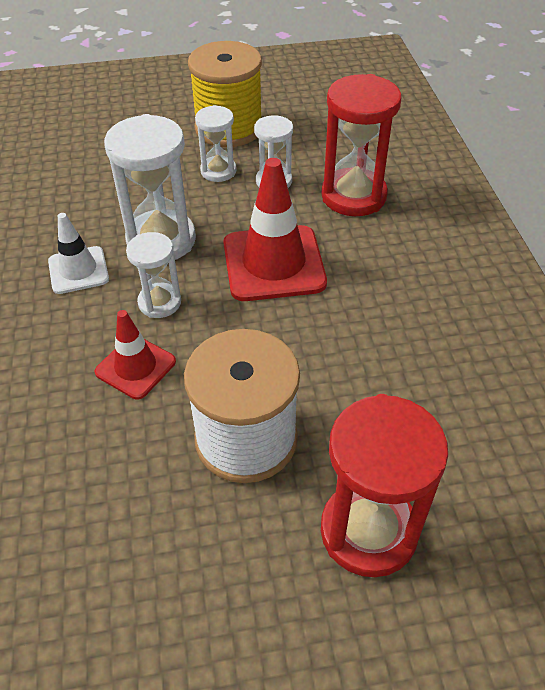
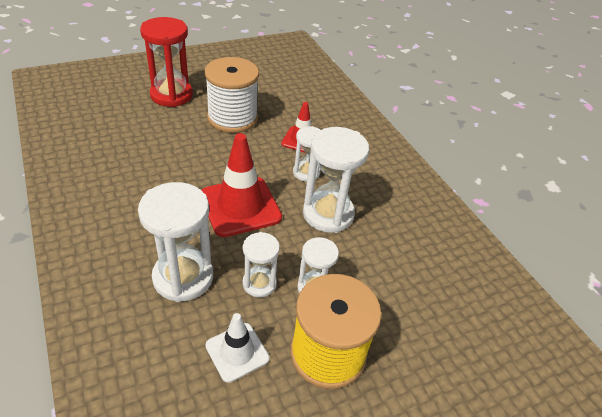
camera: 160 degrees right, 5 degrees down
(78, 270) = (369, 186): white traffic cone -> white traffic cone (237, 352)
(353, 196) = (183, 277): red hourglass -> white hourglass

